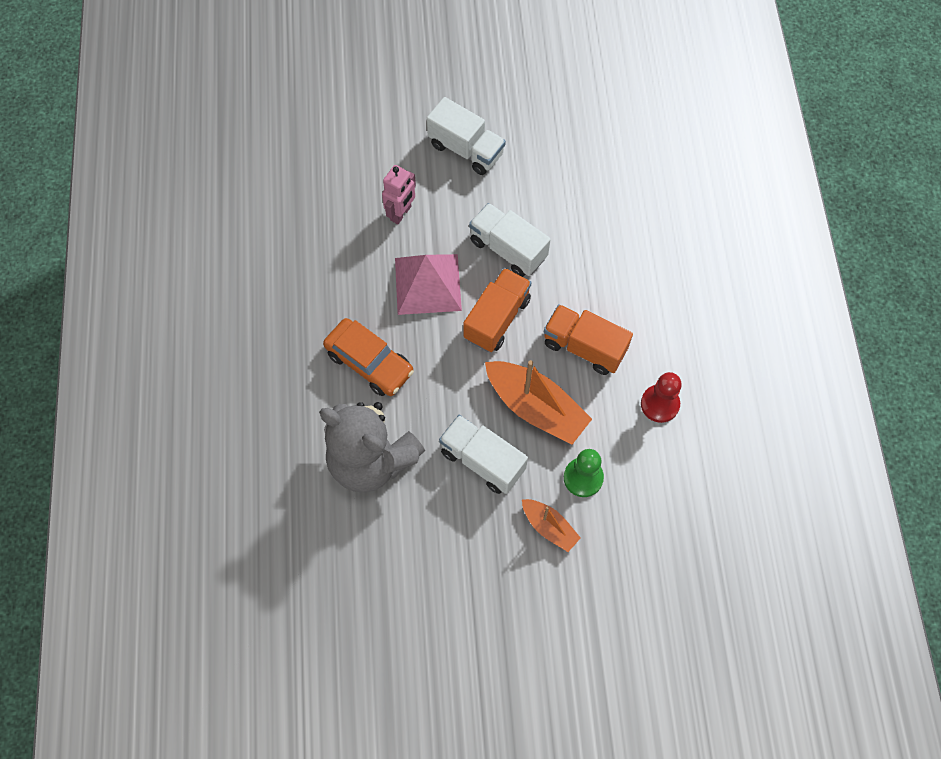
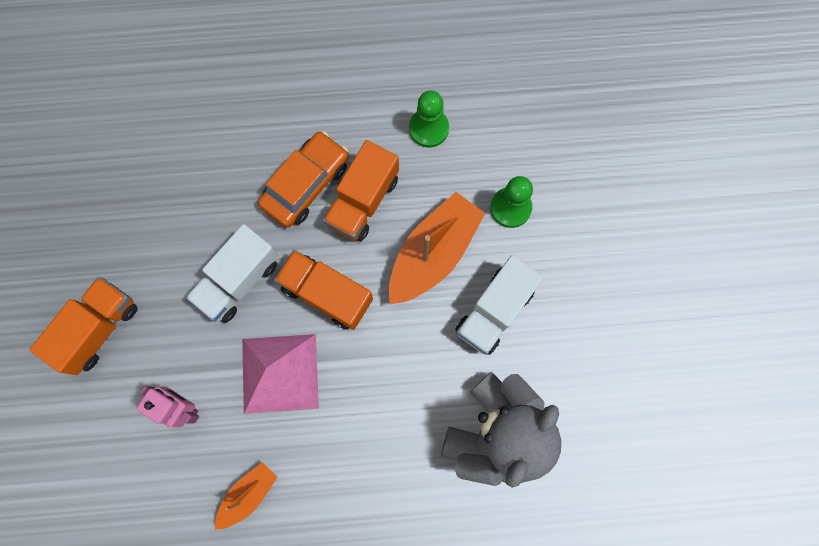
camera: 90 degrees left, 10 degrees up
(369, 362) = (379, 439): orange car -> orange car (306, 184)
(466, 149) = (98, 329): white truck -> orange truck
(549, 527) = (564, 243): orange boat -> orange boat (248, 495)
(660, 404) = (428, 128): red pawn -> green pawn

